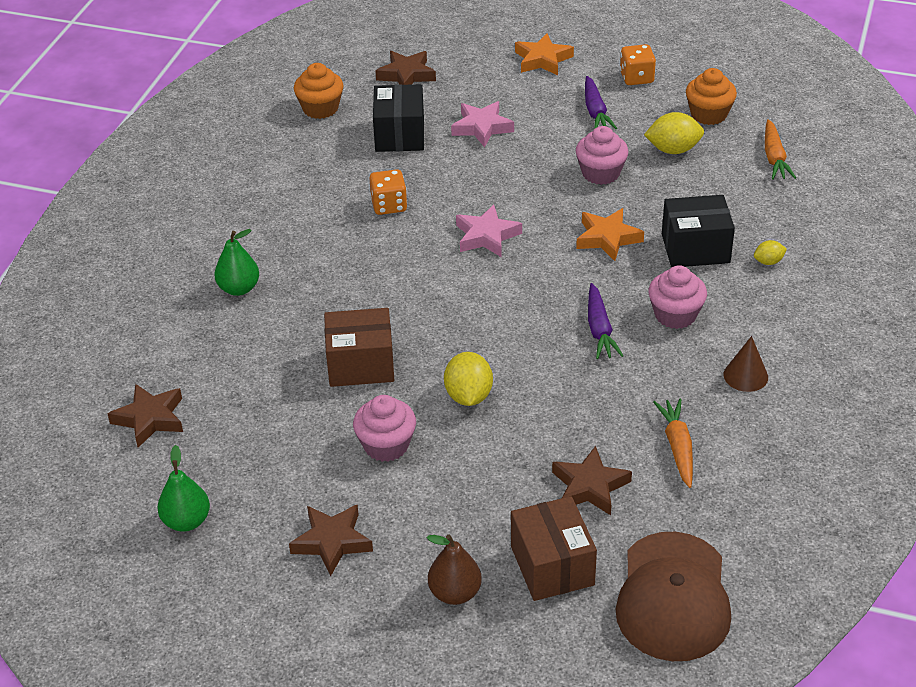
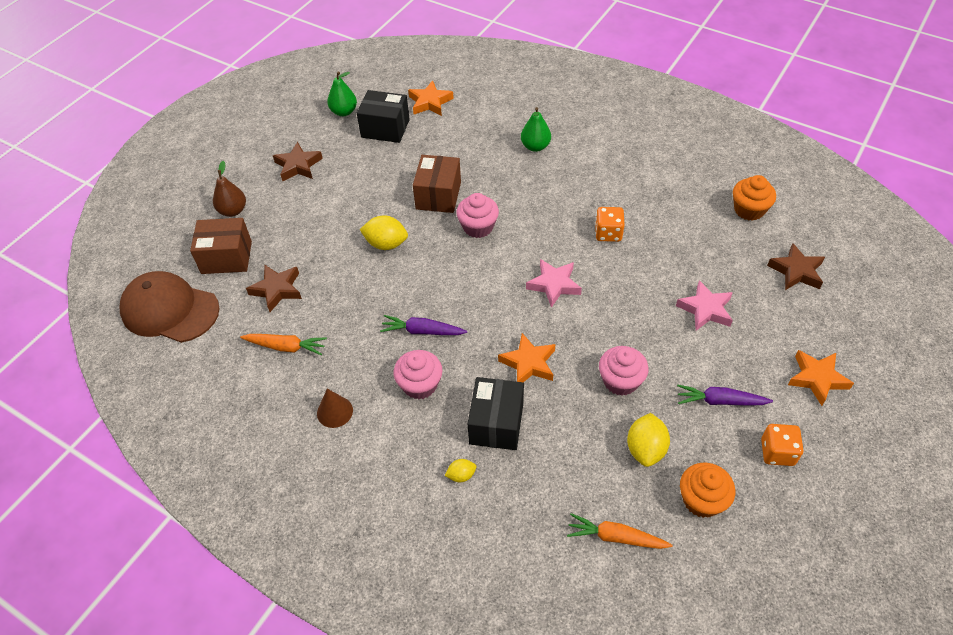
camera: 105 degrees right, 10 degrees up
(150, 419) = (430, 102): brown star -> orange star
(386, 445) = (361, 198): pink cupcake -> pink cupcake (478, 227)
(399, 135) = (703, 253): black box -> black box (385, 128)
(768, 262) = (461, 475): yellow lemon -> yellow lemon turned 75 degrees clockwise

